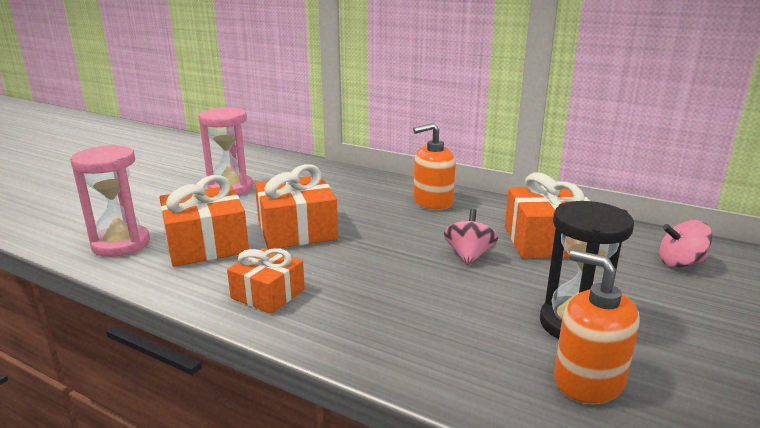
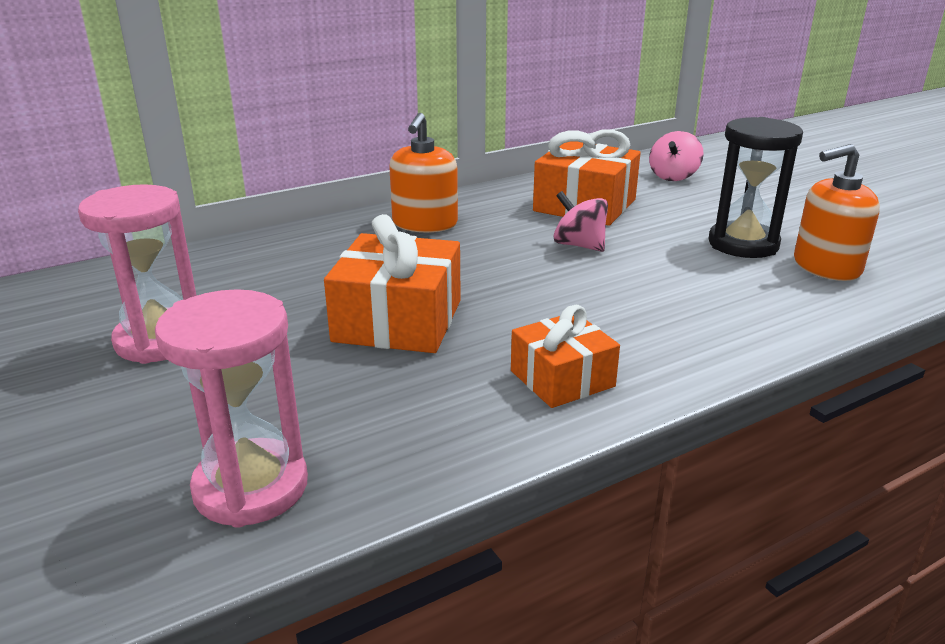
camera: 60 degrees left, 5 degrees up
(206, 244) = (358, 400): orange gift -> none

